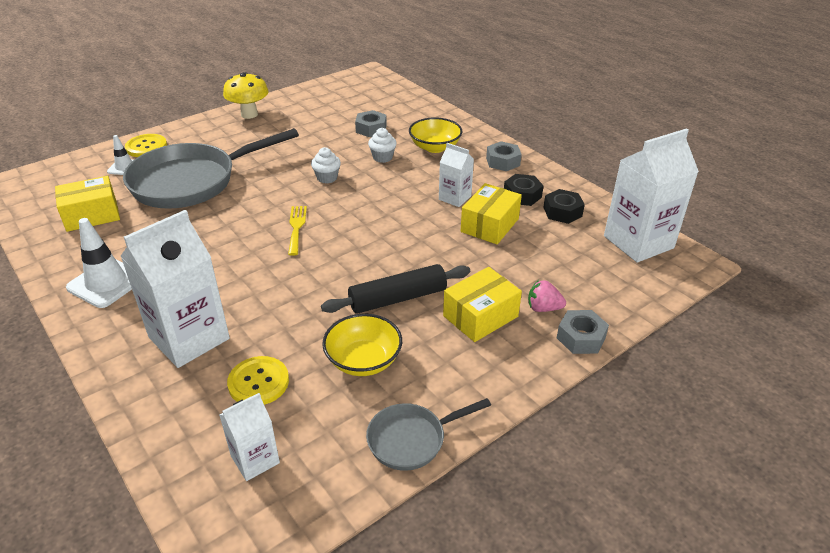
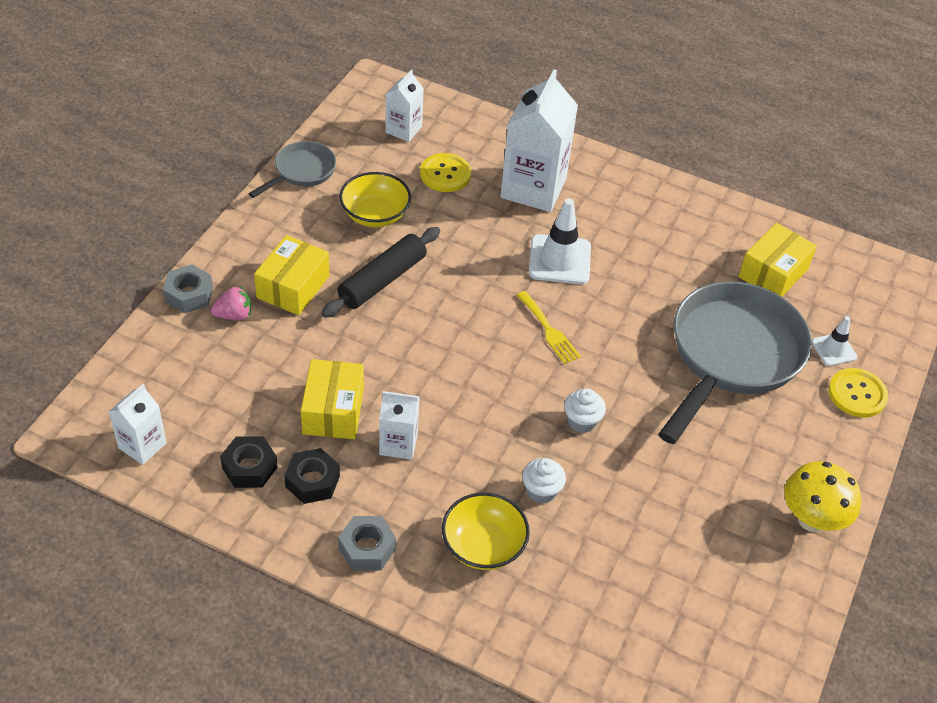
camera: 150 degrees right, 10 degrees up
(106, 283) = (659, 210): white traffic cone -> white traffic cone (559, 260)
(371, 129) = (606, 556): grey nut -> none
(638, 242) = (142, 445): white carton -> white carton, size x0.53

